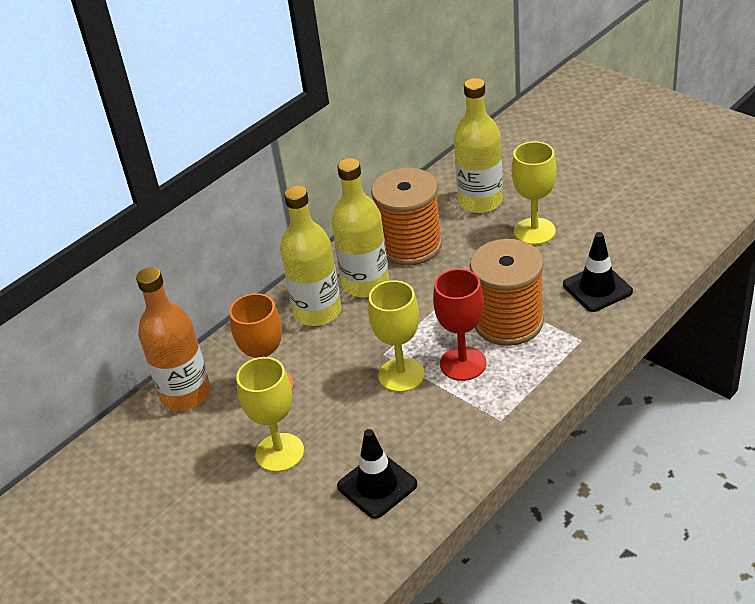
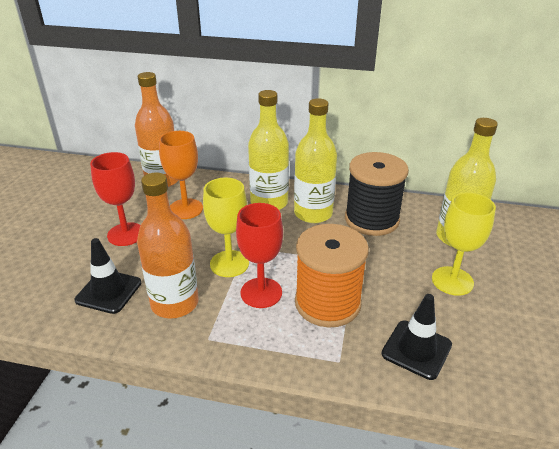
camera: 55 degrees right, 5 degrees down
(279, 452) = (126, 234): yellow goblet -> red goblet
(410, 245) = (371, 219): orange spool -> black spool
(434, 433) = (174, 303): none -> orange bottle

